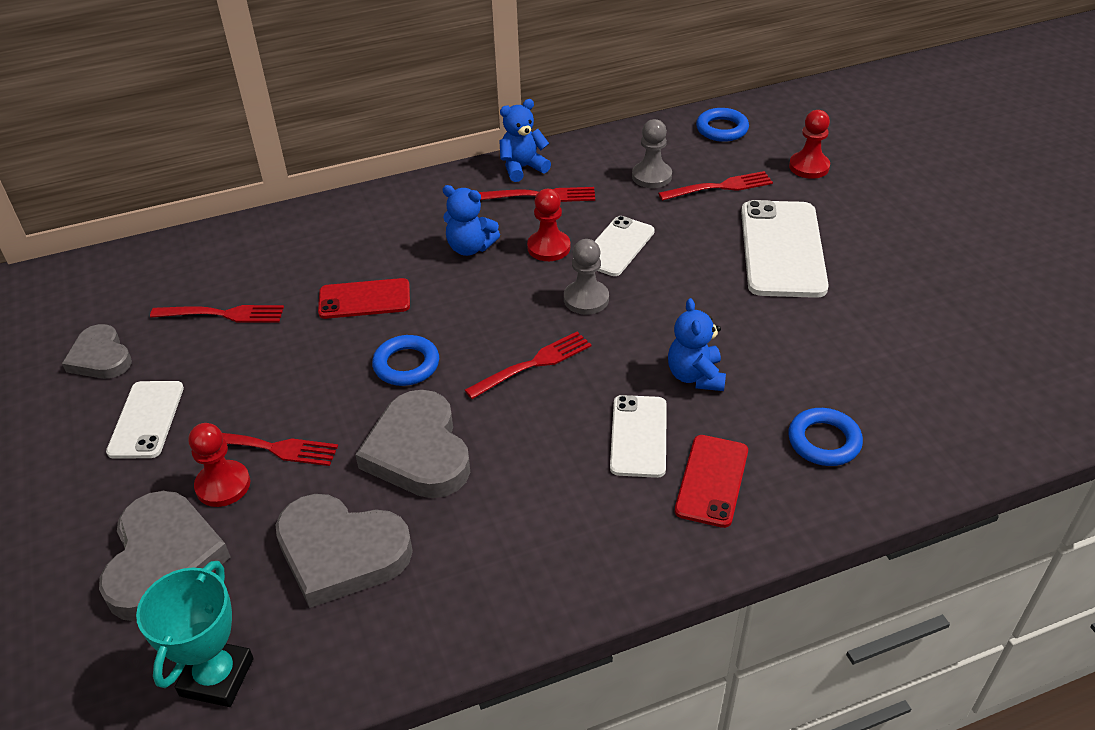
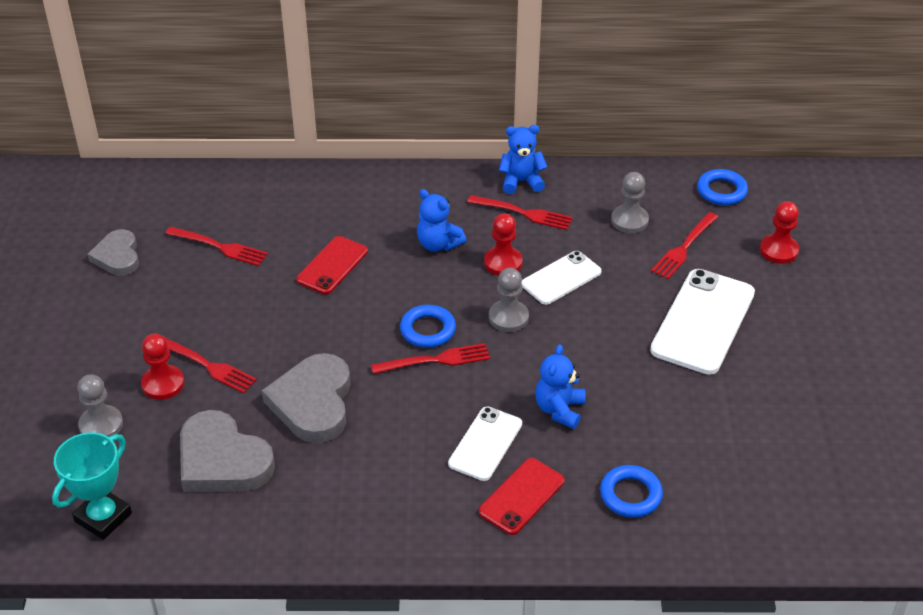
camera: 20 degrees right, 0 degrees up
(146, 419) = (130, 316): white phone -> none
(163, 559) = (101, 425): grey heart -> grey pawn
(364, 299) = (332, 265): red phone -> red phone turned 75 degrees counterclockwise
(406, 365) = (338, 331): blue ring -> blue ring (428, 330)
(719, 187) = (684, 248): red fork -> red fork turned 120 degrees clockwise

